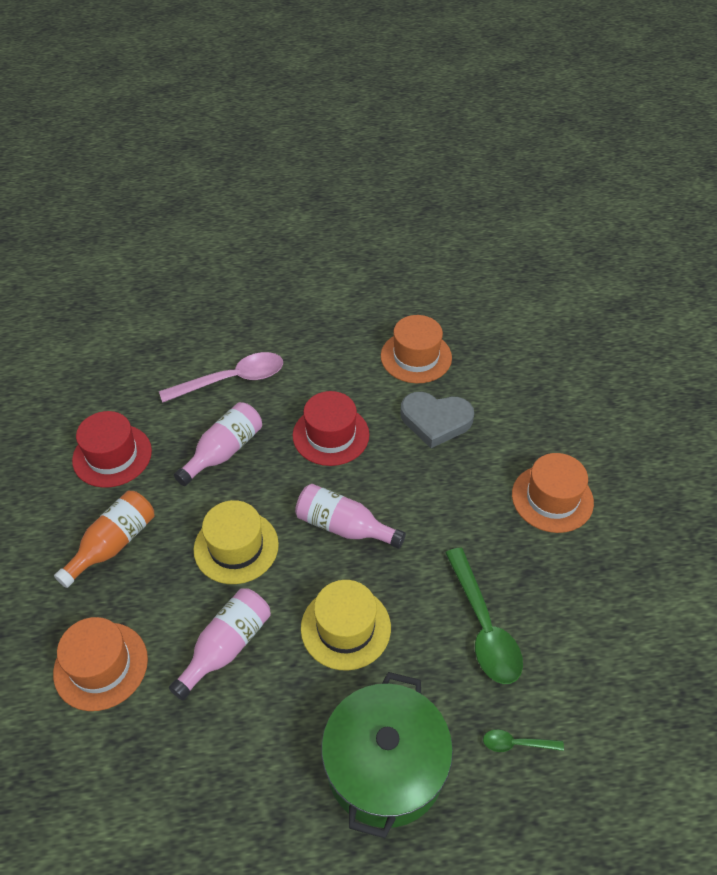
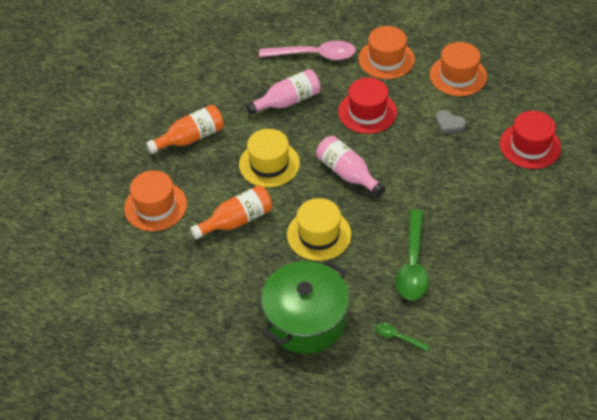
camera: 25 degrees right, 0 degrees up
(112, 455) = (212, 82): red hat -> red hat (530, 146)
(226, 646) = (237, 220): pink bottle -> orange bottle
(435, 421) = (449, 124): grey heart -> grey heart, size x0.56
(552, 498) = (508, 201): orange hat -> orange hat (386, 59)

